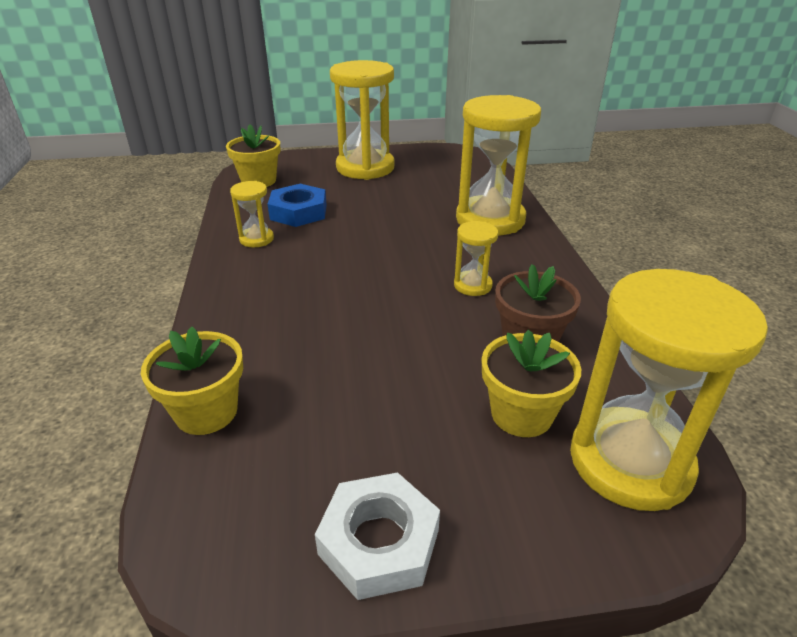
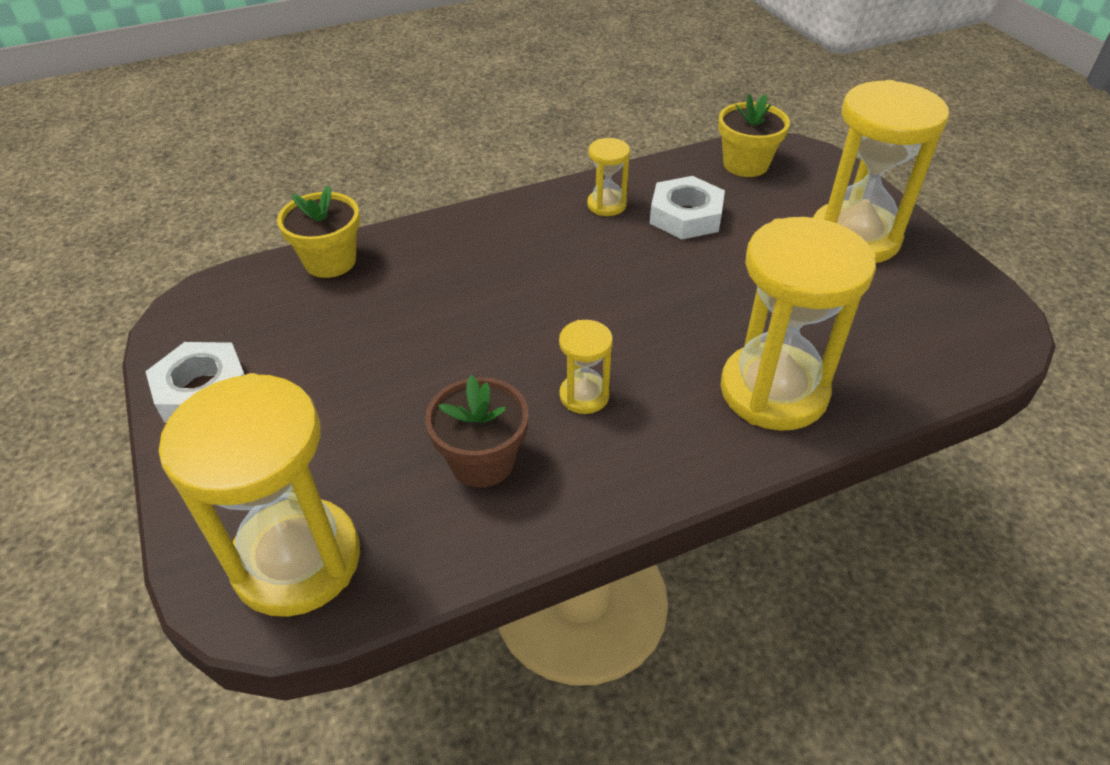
camera: 75 degrees right, 10 degrees up
(298, 212) = (686, 216): blue nut -> white nut
(521, 414) = (356, 465): yellow flower pot -> none

